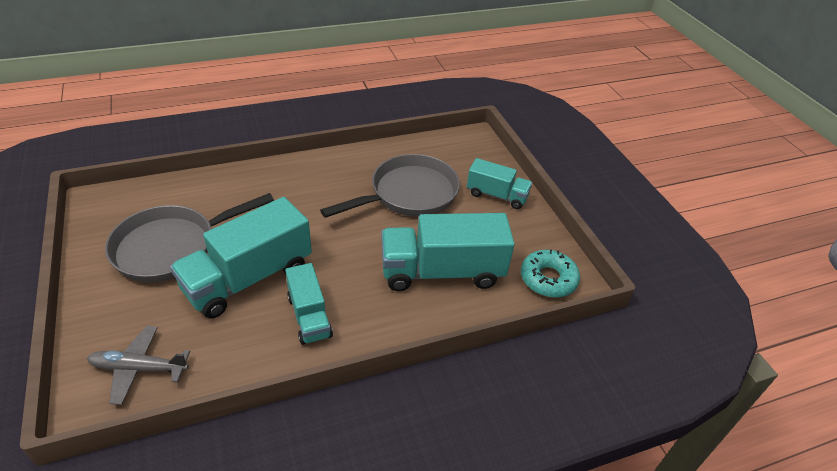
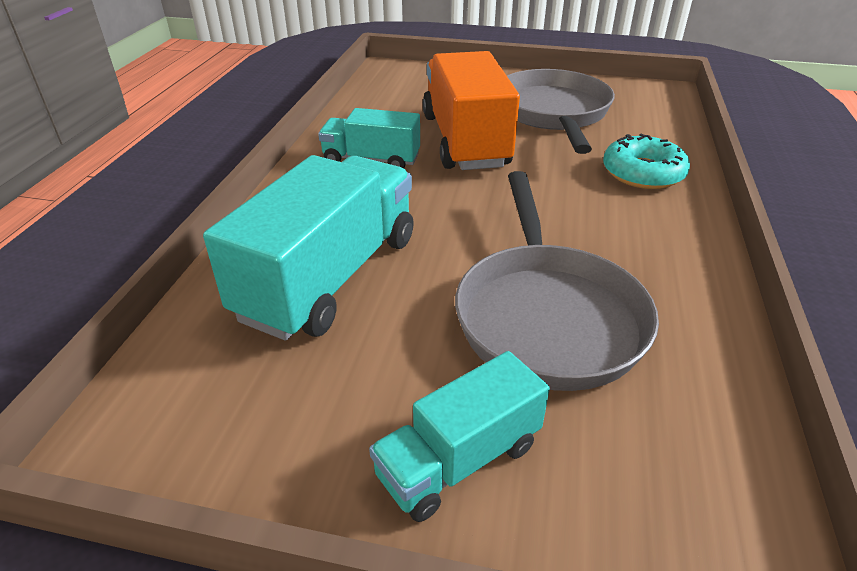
camera: 125 degrees right, 5 degrees down
(139, 368) = (403, 84): grey plane -> none
(248, 278) = (465, 141): turquoise truck -> orange truck
(548, 279) = (173, 398): turquoise donut -> turquoise donut (643, 173)

